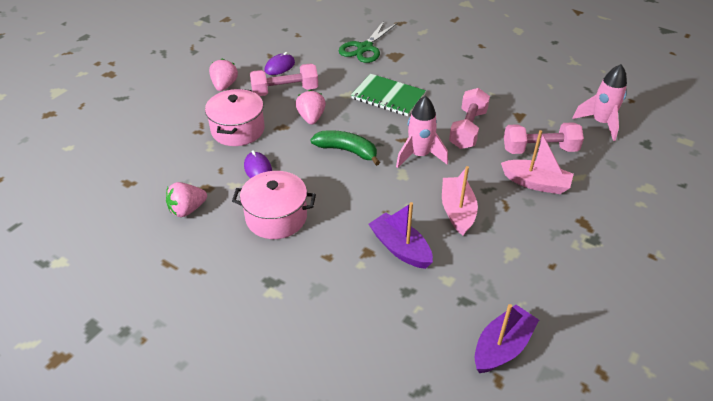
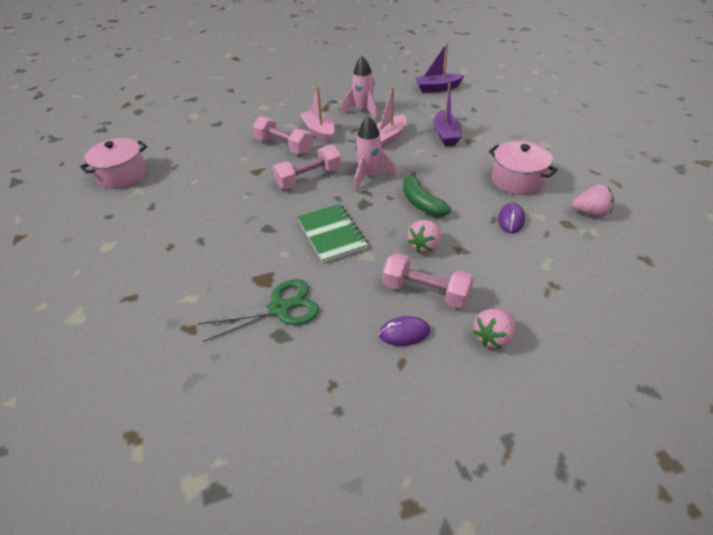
camera: 140 degrees left, 0 degrees up
(238, 130) = (508, 267): pink pot -> pink pot (122, 175)
(600, 123) = (217, 143): pink rocket -> pink rocket (363, 111)

